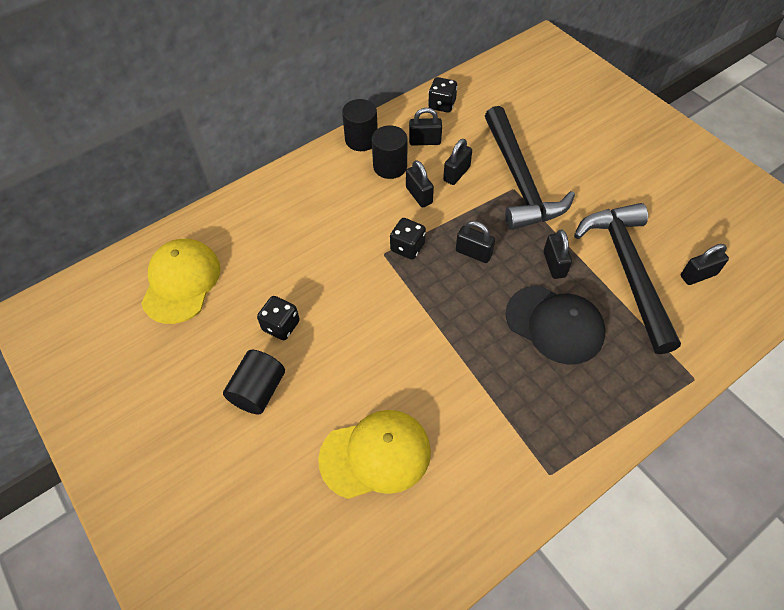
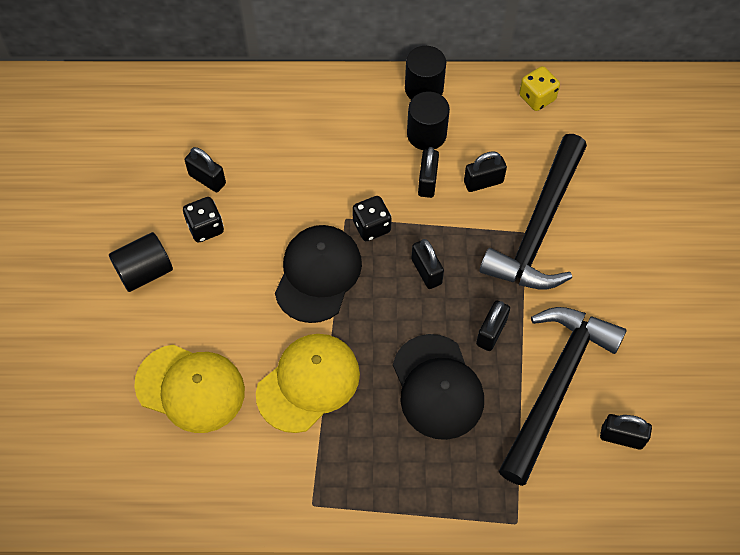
camera: 35 degrees right, 5 degrees up
(181, 282) = (157, 134): yellow cap -> yellow cap (308, 383)
(399, 304) = (318, 274): none -> black cap
(425, 141) = (483, 128): black padlock -> black padlock (207, 179)
(442, 105) = (537, 98): black dice -> yellow dice

